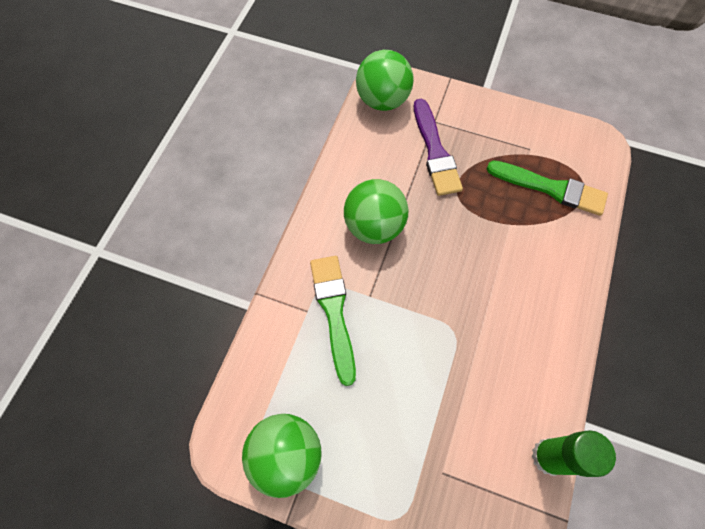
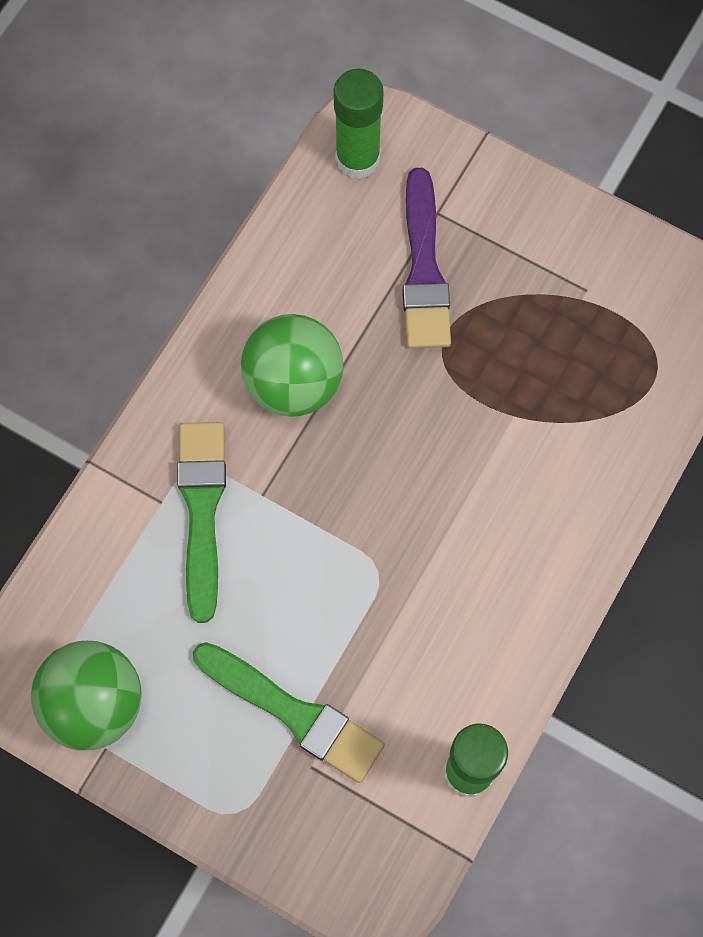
camera: 10 degrees right, 5 degrees up
(383, 100) = (357, 159): green ball -> green glue stick
(551, 188) = (599, 366): green brush -> green brush (294, 713)

